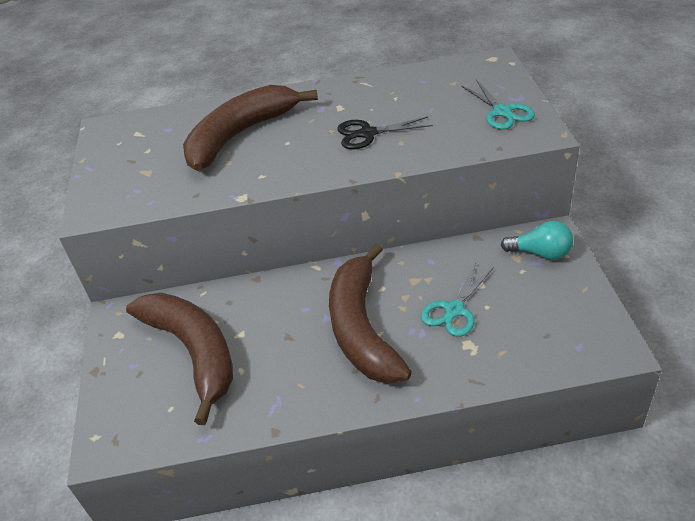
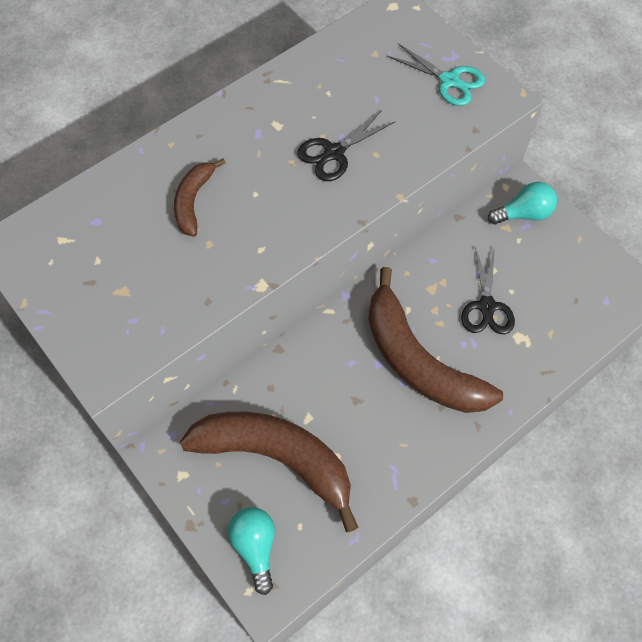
camera: 35 degrees left, 20 degrees up
(126, 407) = (255, 547): none -> turquoise light bulb
(240, 135) = (193, 201): brown banana -> brown banana, size x0.50
(454, 310) = (486, 306): turquoise scissors -> black scissors

